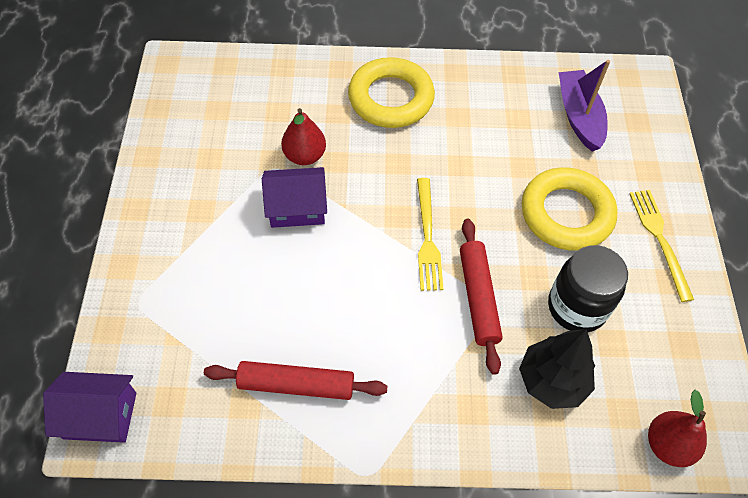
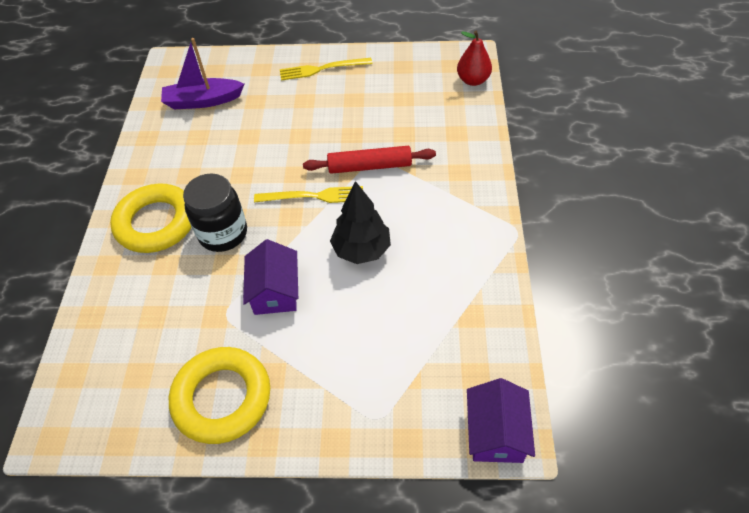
camera: 85 degrees left, 5 degrees down
(296, 385) = (451, 280): red rolling pin -> none
(304, 156) = (214, 289): red pear -> none
(552, 381) = (434, 130): black tree -> black tree (361, 250)
(566, 214) = (296, 114): yellow ring -> yellow ring (222, 398)
(576, 307) = (377, 114): black jar -> black jar (223, 233)

